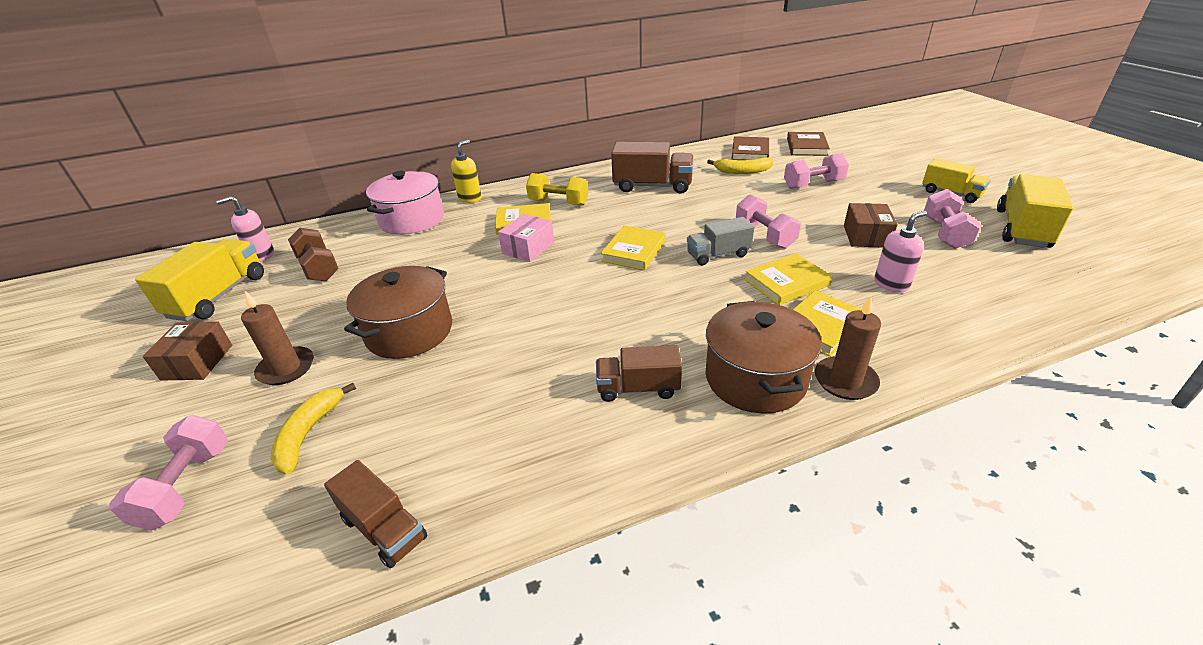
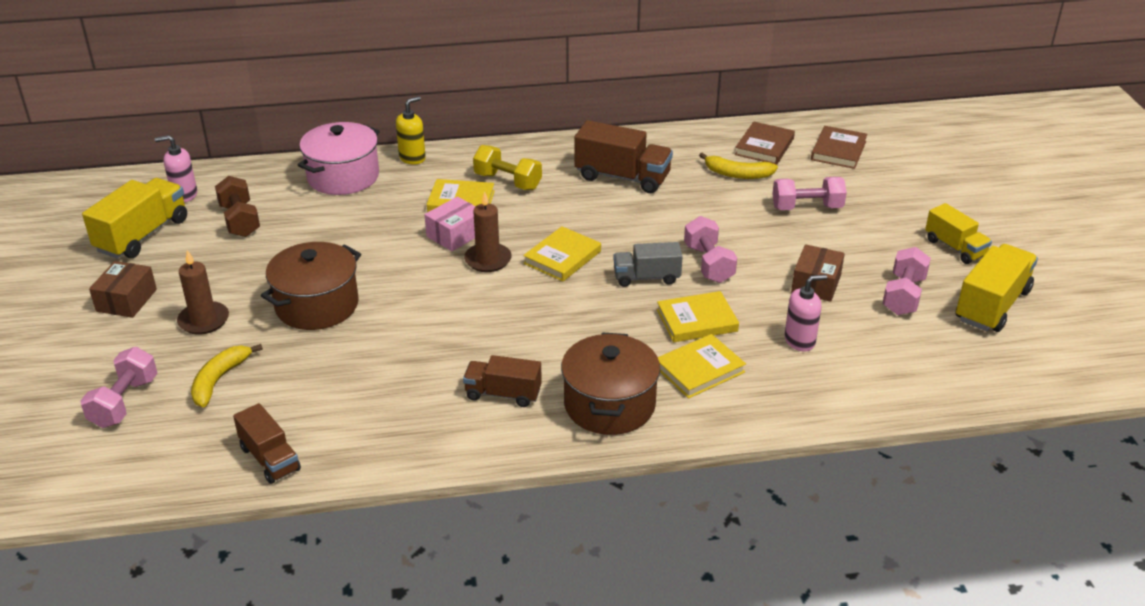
camera: 10 degrees right, 0 degrees up
(845, 381) = (687, 421): brown candle -> brown candle (488, 260)

